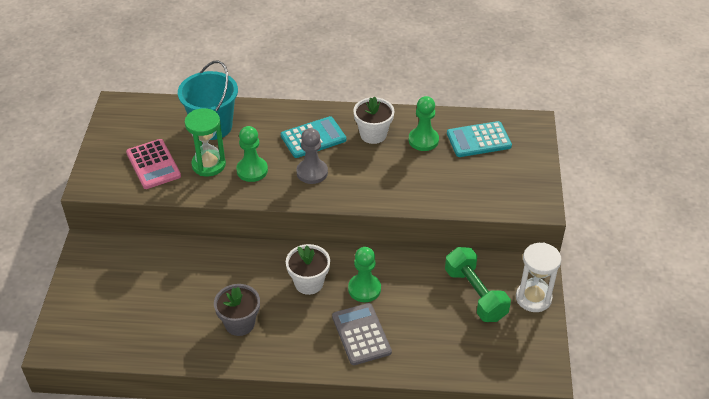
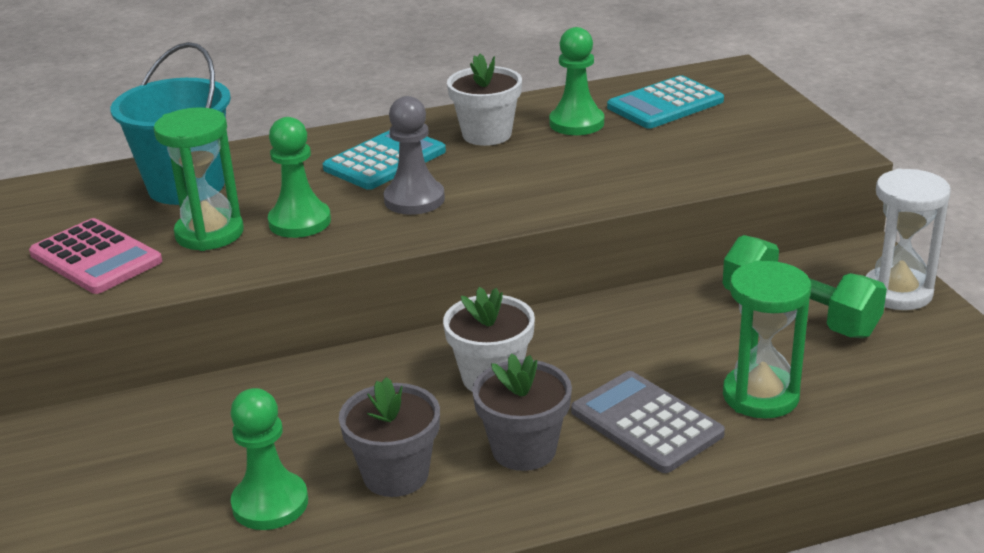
camera: 20 degrees left, 15 degrees down
(300, 329) = (524, 449): none -> grey flower pot
(364, 289) = (601, 358): green pawn -> green pawn (270, 503)
(422, 338) = (760, 396): none -> green hourglass

